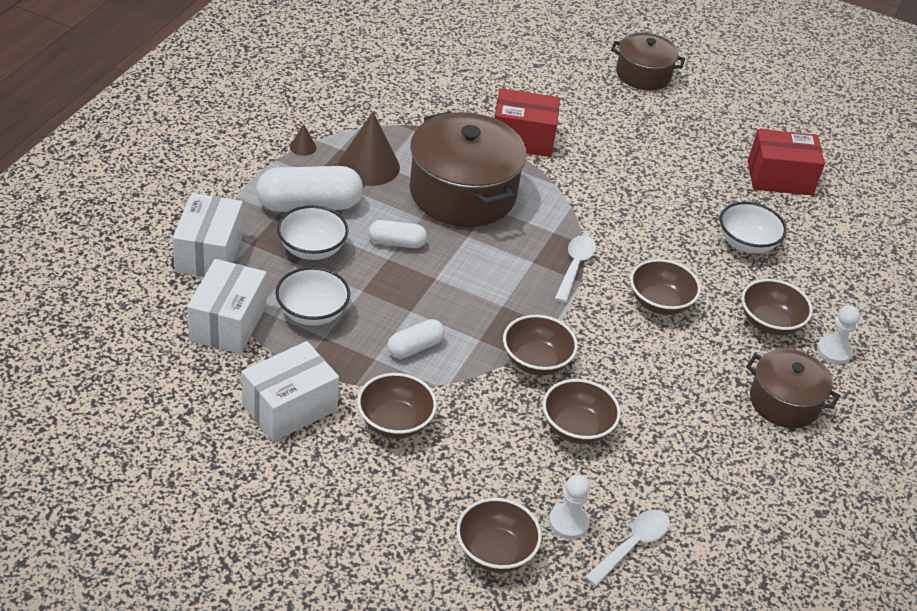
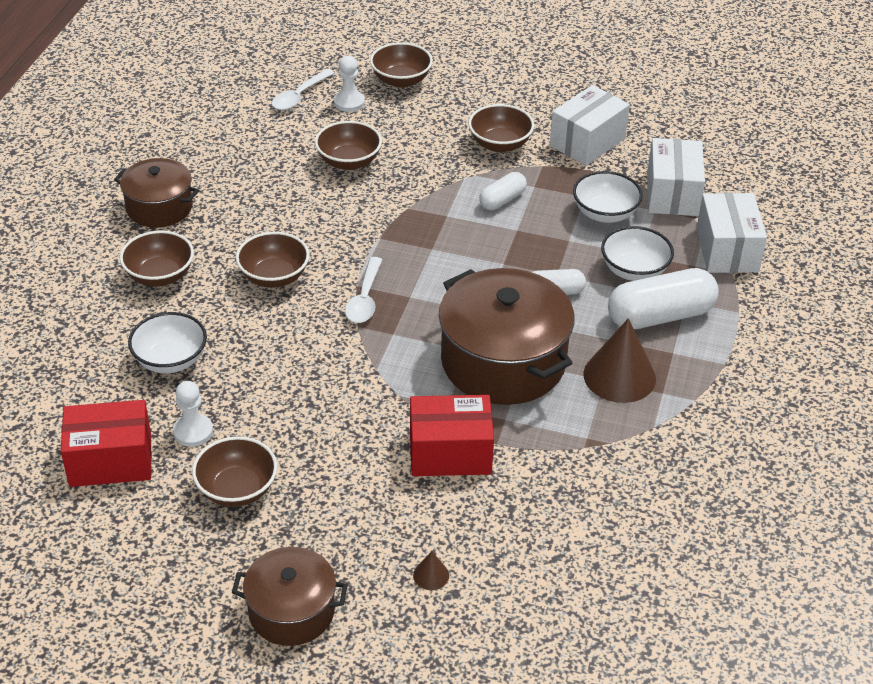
camera: 175 degrees right, 0 degrees up
(303, 147) = (704, 386): brown cone -> brown cone (431, 575)
(536, 361) = (391, 206): brown bowl -> brown bowl (237, 489)
(834, 351) = (98, 259): white pawn -> white pawn (193, 432)

